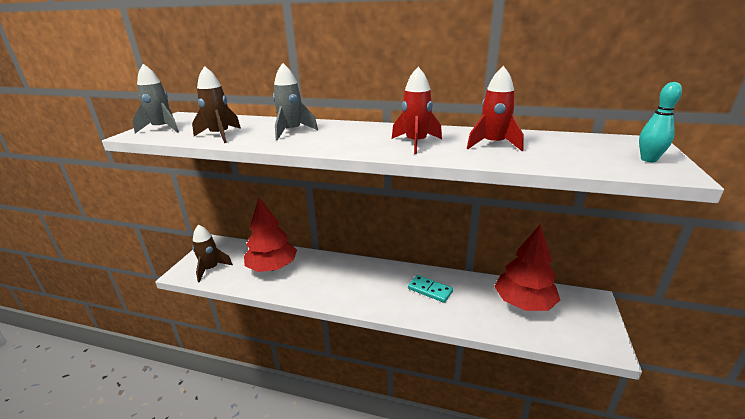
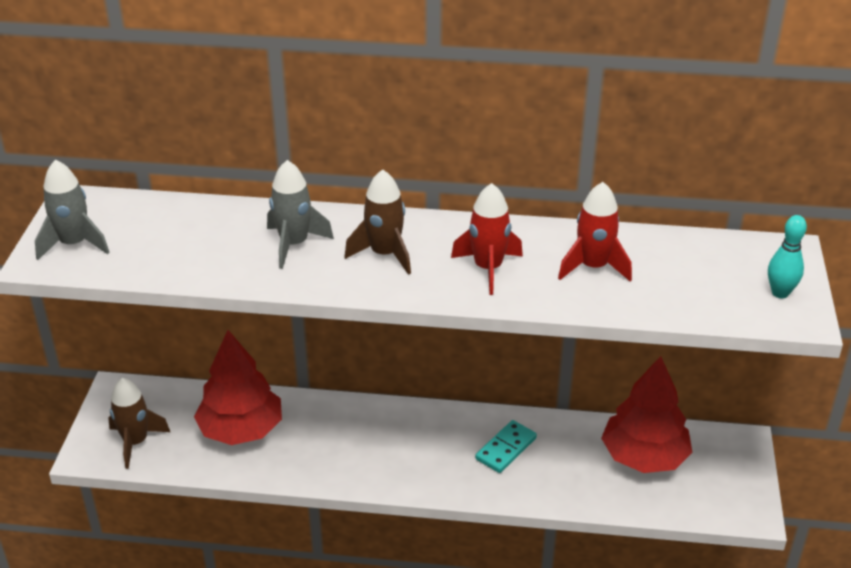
camera: 10 degrees left, 10 degrees up
(220, 135) = (185, 260): brown rocket -> brown rocket (384, 254)
(430, 290) = (505, 448): turquoise domino -> turquoise domino turned 75 degrees counterclockwise

